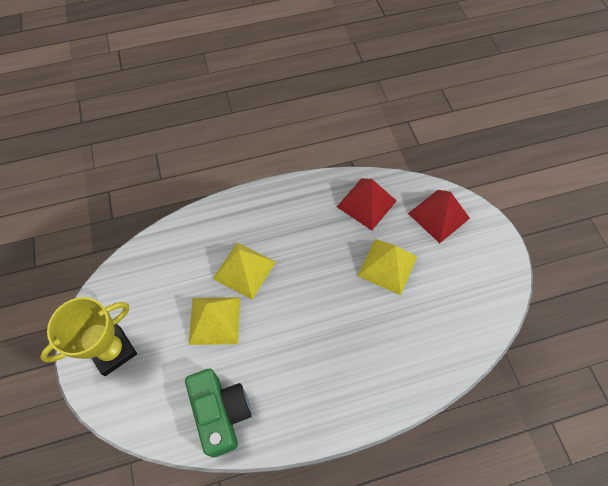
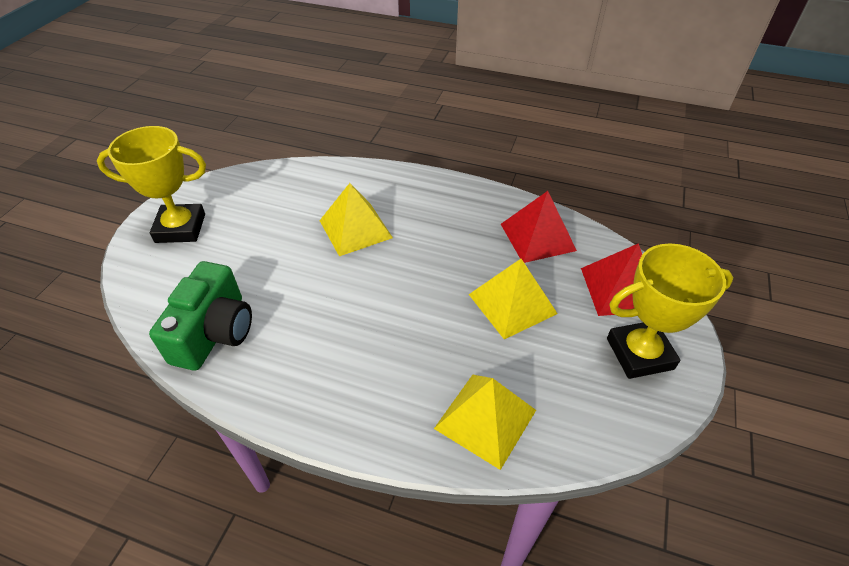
camera: 35 degrees right, 15 degrees down
(214, 320) = (287, 253): yellow pyramid -> yellow pyramid (485, 419)
(476, 256) = (639, 353): none -> yellow trophy

